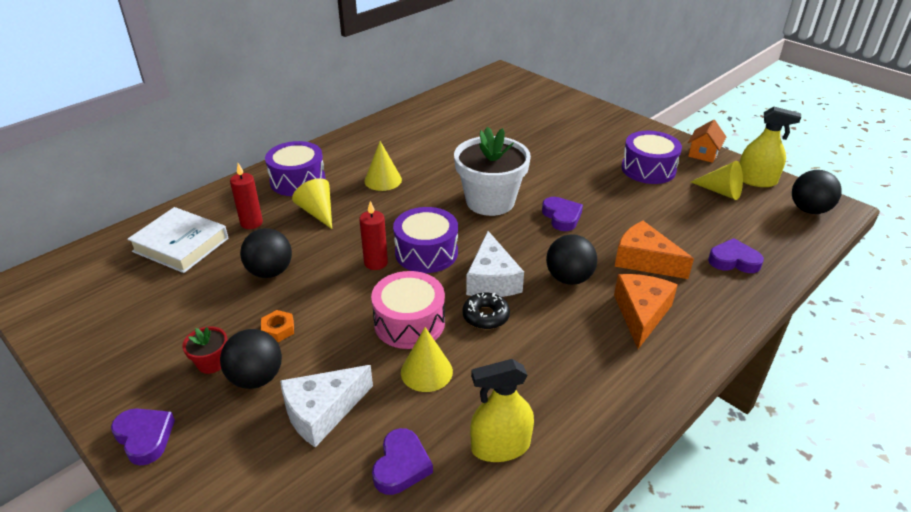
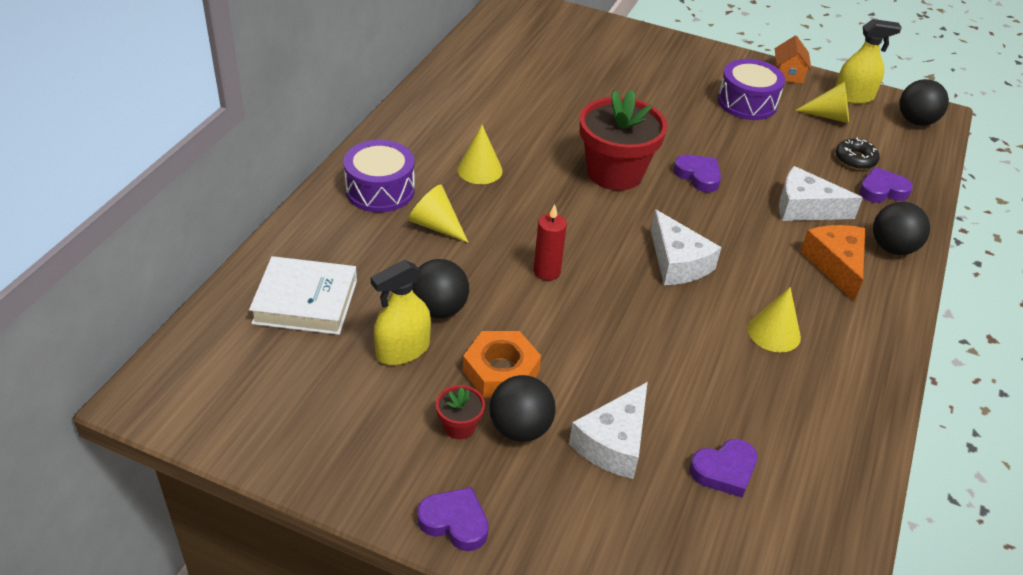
camera: 25 degrees left, 5 degrees up
(251, 223) = (368, 255): red candle -> none
(278, 329) = (501, 371): orange nut -> orange nut, size x1.90
(401, 465) = (724, 471): purple heart -> purple heart turned 75 degrees clockwise
(409, 323) = (630, 329): pink drum -> none
(426, 252) = (591, 247): purple drum -> none
(426, 371) = (682, 375): yellow cone -> yellow cone (774, 332)
(485, 316) = (698, 303): black donut -> black donut (855, 159)
(490, 201) = (615, 173): white flower pot -> red flower pot
(500, 446) = (797, 427): yellow spray bottle -> yellow spray bottle (403, 350)
(569, 278) = (749, 243): black ball -> black ball (892, 248)
(644, 260) = (805, 208): orange cheese -> white cheese

